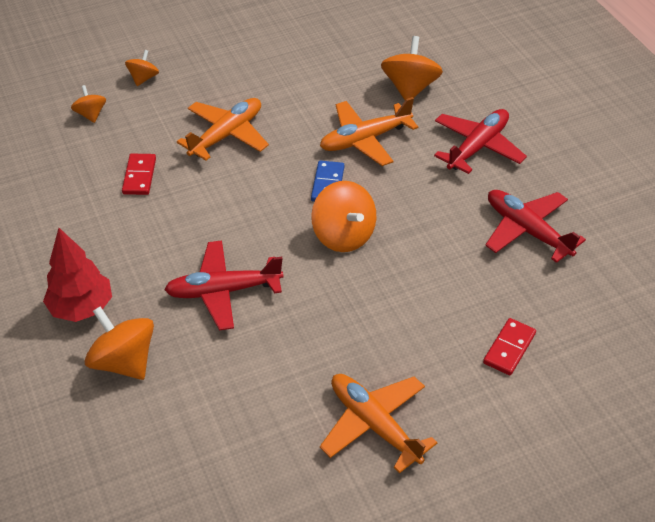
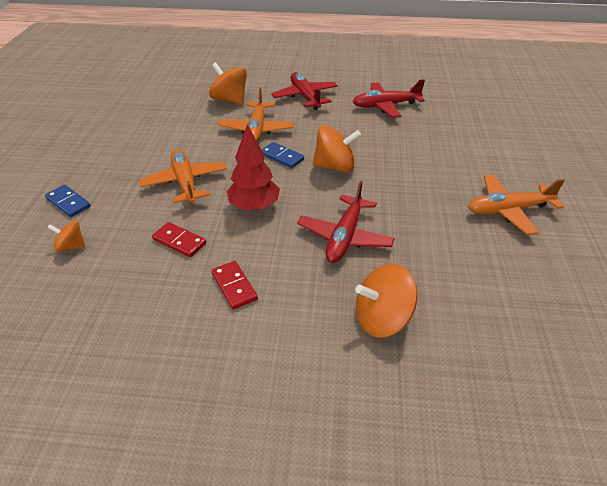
camera: 60 degrees left, 5 degrees down
(82, 308) = (302, 327): red tree -> red tree (254, 206)
(143, 78) = (68, 202): orange spinning top -> blue domino
(509, 348) = (471, 142): red domino -> red domino (234, 286)

